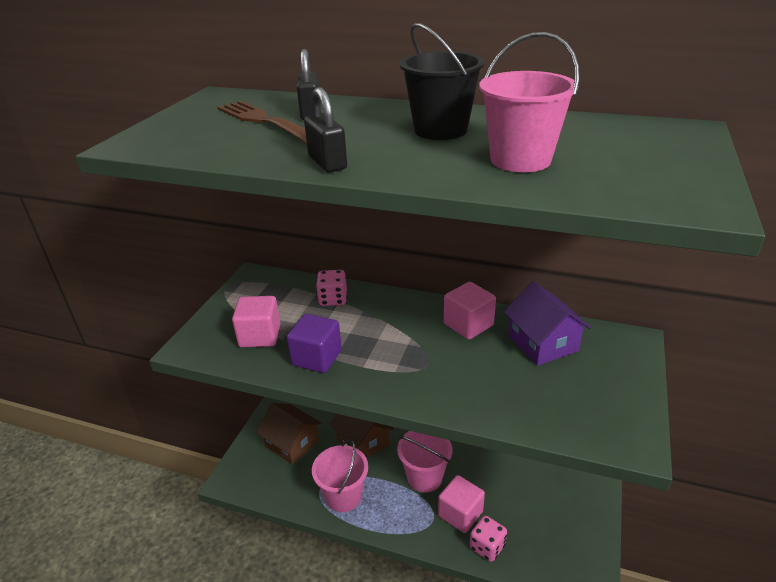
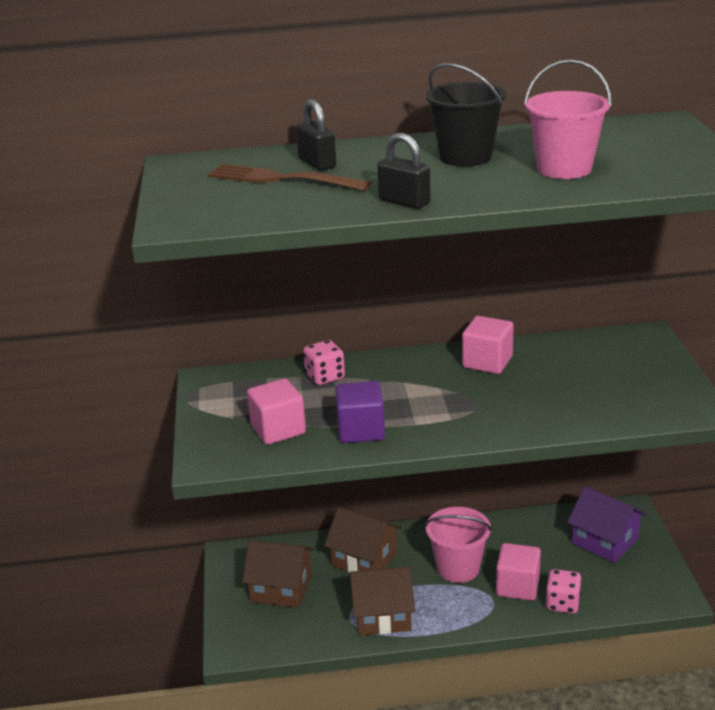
camera: 25 degrees left, 5 degrees down
(343, 496) = (382, 615): pink bucket -> brown house
(542, 343) = (569, 359): purple house -> purple house (605, 541)

